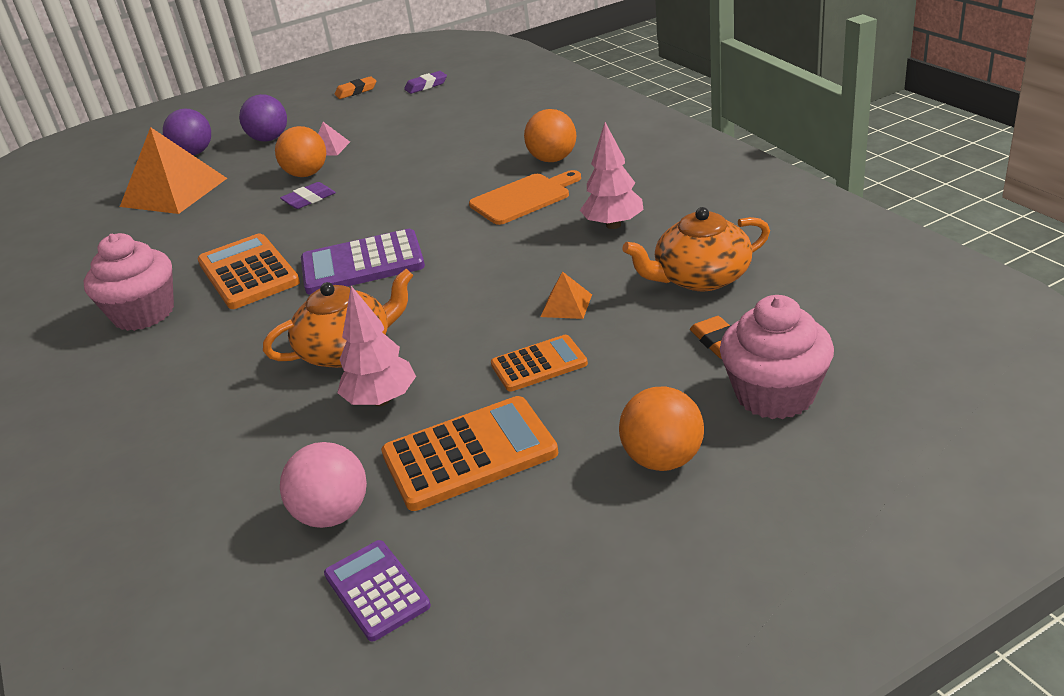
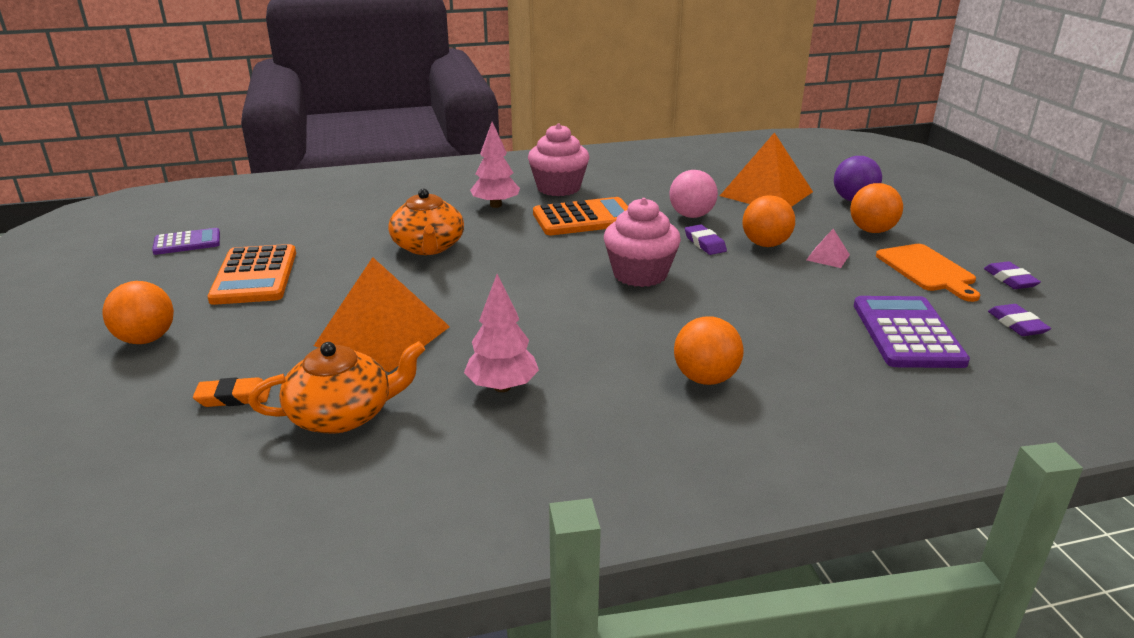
camera: 100 degrees right, 5 degrees down
(269, 139) = (871, 231): purple ball -> orange ball
(333, 514) = (262, 235): pink ball -> pink ball (691, 216)
(356, 91) = (1010, 279): orange eraser -> purple eraser
(362, 264) = (554, 259): purple calculator -> purple calculator (907, 333)
(381, 400) = (352, 254): pink tree -> pink tree (495, 205)
(523, 198) = (614, 345): orange cutting board -> orange cutting board (927, 270)
(539, 364) = (316, 312): orange calculator -> none
(566, 305) = (382, 336): orange pyramid -> orange pyramid, size x2.33
(701, 278) = (342, 415): orange teapot -> orange teapot turned 75 degrees clockwise
(775, 395) = (135, 404): pink cupcake -> pink cupcake (640, 274)

